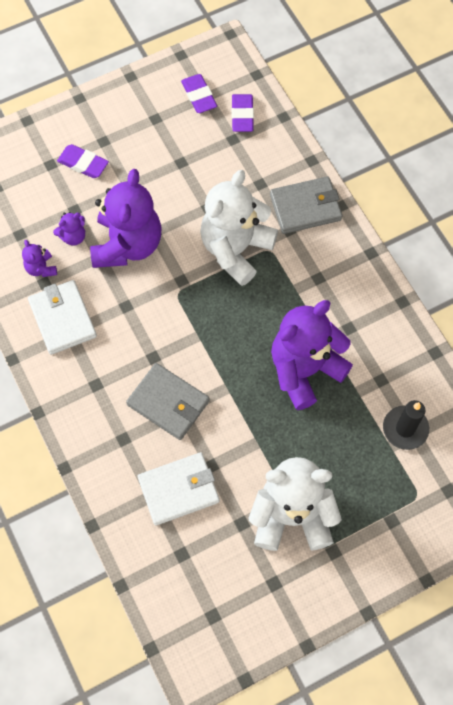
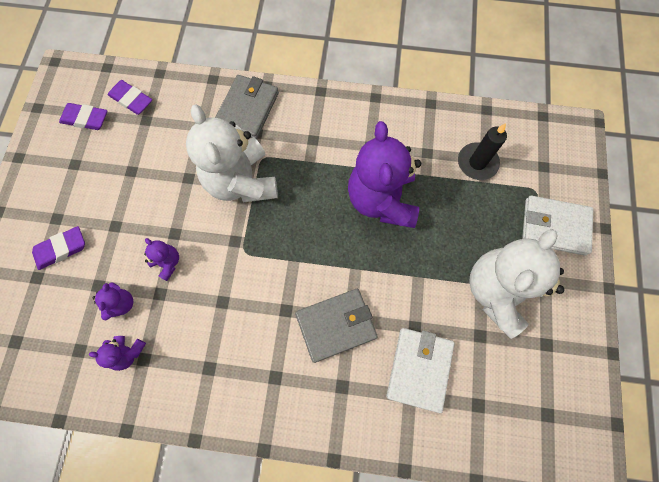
camera: 55 degrees left, 5 degrees up
(63, 319) = (191, 365): white wallet -> white wallet (554, 226)
(127, 244) = (167, 263): purple teddy bear -> purple teddy bear, size x0.43

